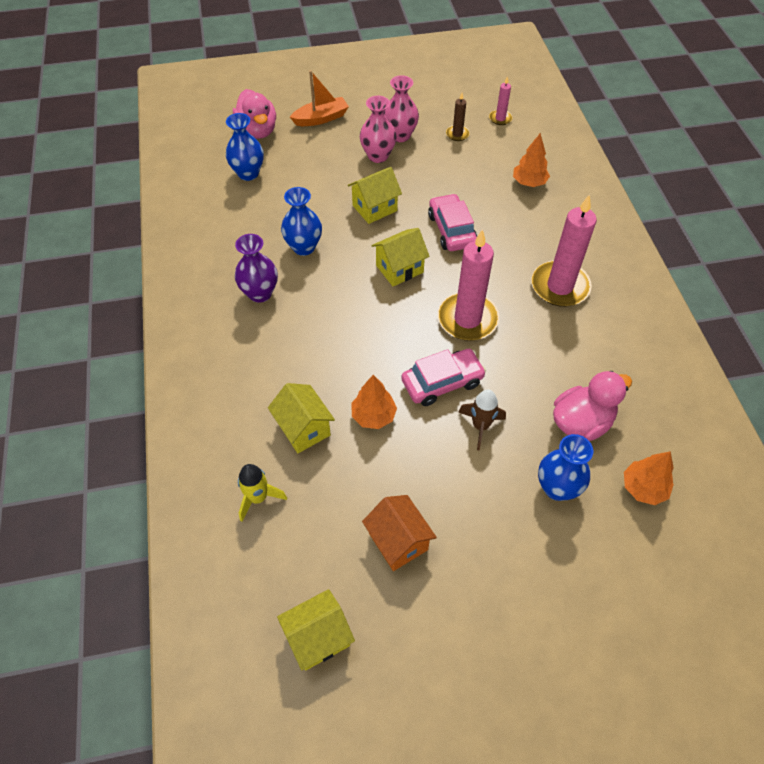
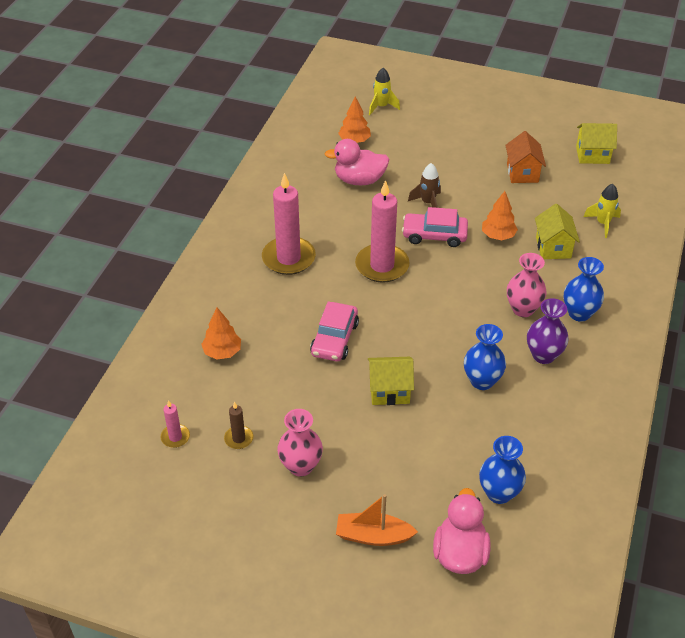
camera: 150 degrees left, 10 degrees down
(378, 156) = (344, 450): pink vase -> pink vase (523, 309)
(399, 269) = (407, 325): yellow house -> none
(557, 488) = (406, 159): blue vase -> blue vase (579, 313)
(669, 581) = (381, 107): none -> yellow rocket

